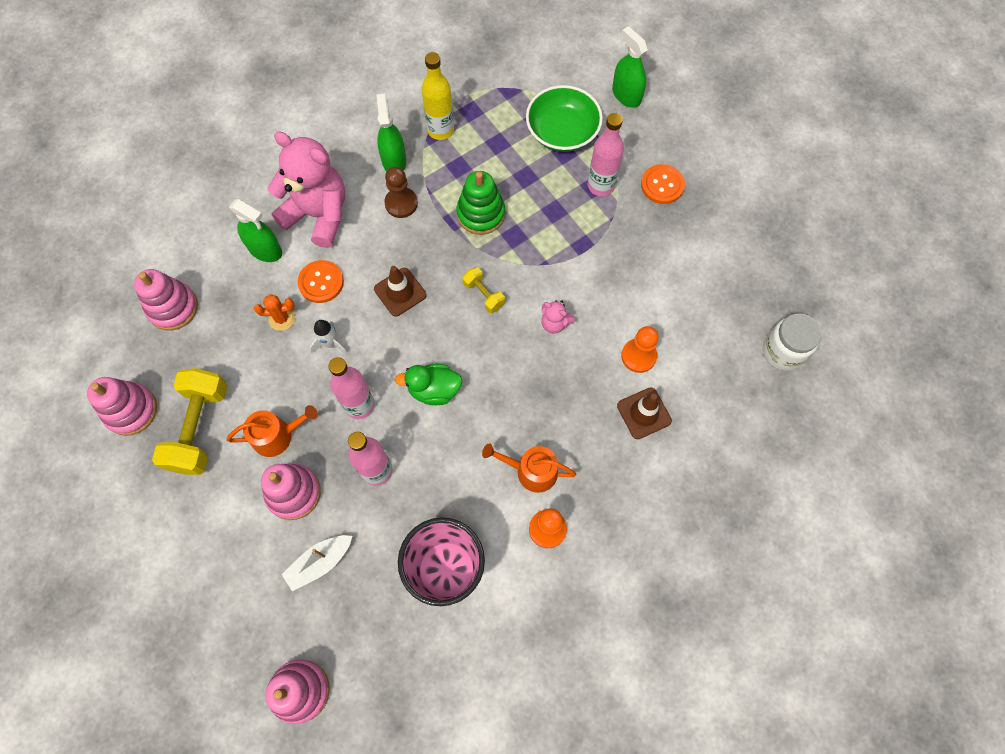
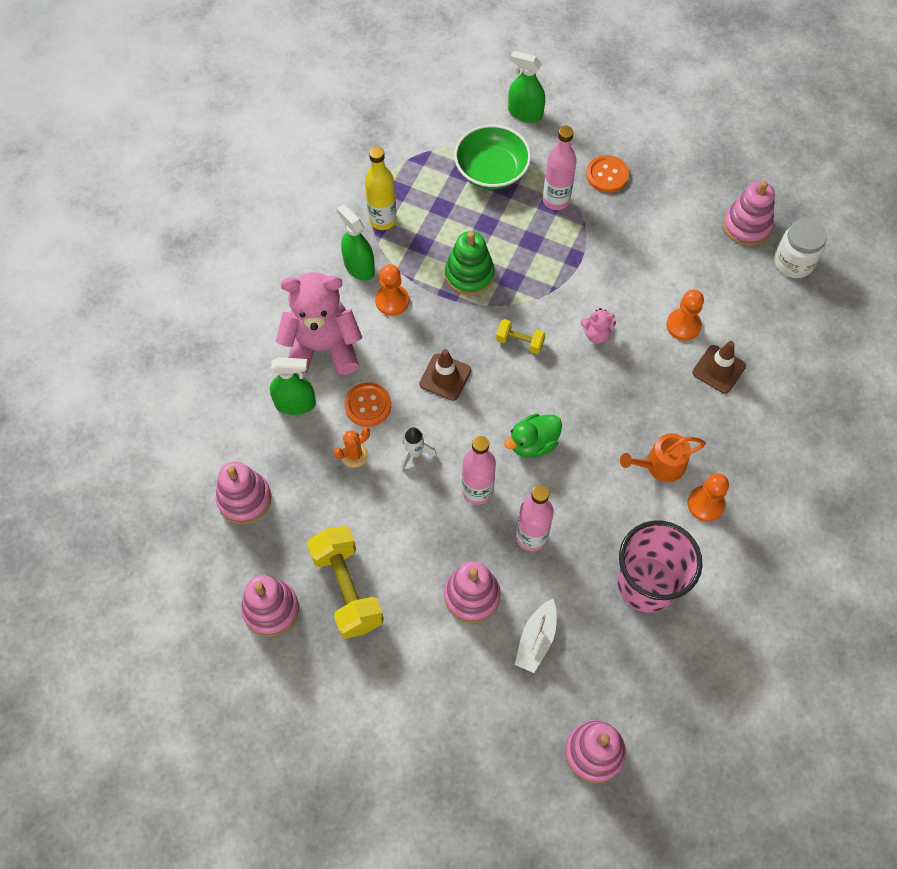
camera: 30 degrees left, 5 degrees down
(277, 436) = (423, 556): orange watering can -> none
(401, 203) = (392, 301): brown pawn -> orange pawn
(760, 295) = (746, 226): none -> pink stacking toy

